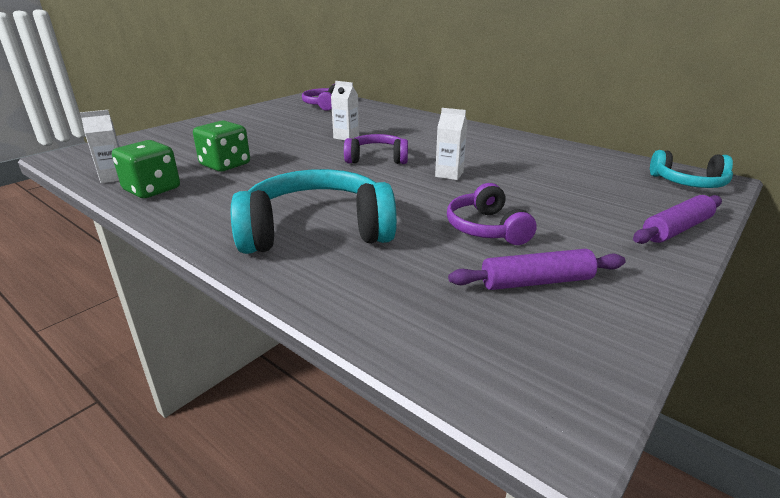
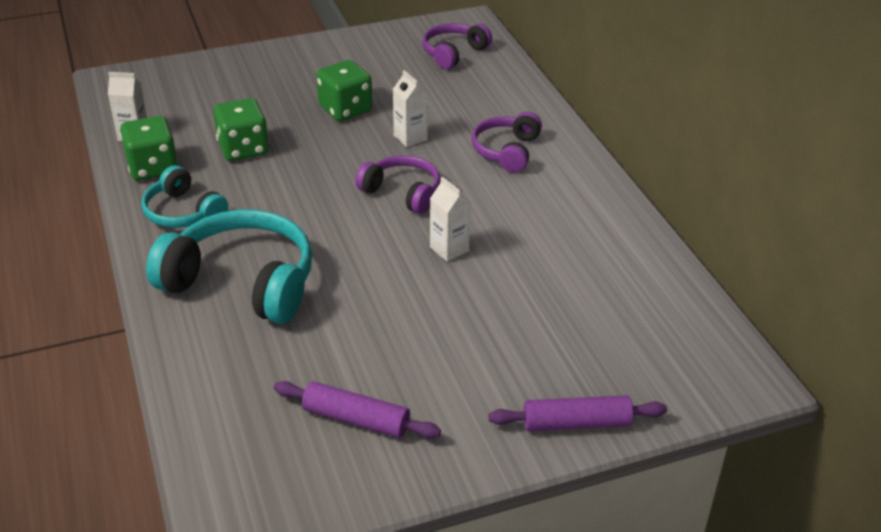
camera: 30 degrees right, 10 degrees up
(283, 135) = (345, 109): none -> green dice
(486, 228) = (391, 342): purple headphones -> purple headphones (506, 151)
(689, 183) = (709, 370): turquoise headphones -> turquoise headphones (183, 212)

